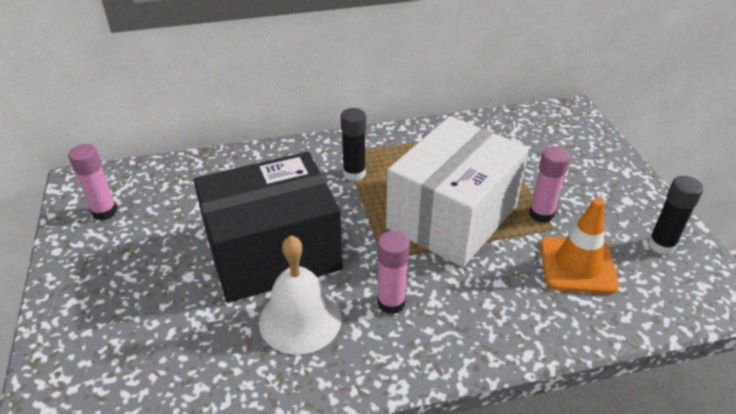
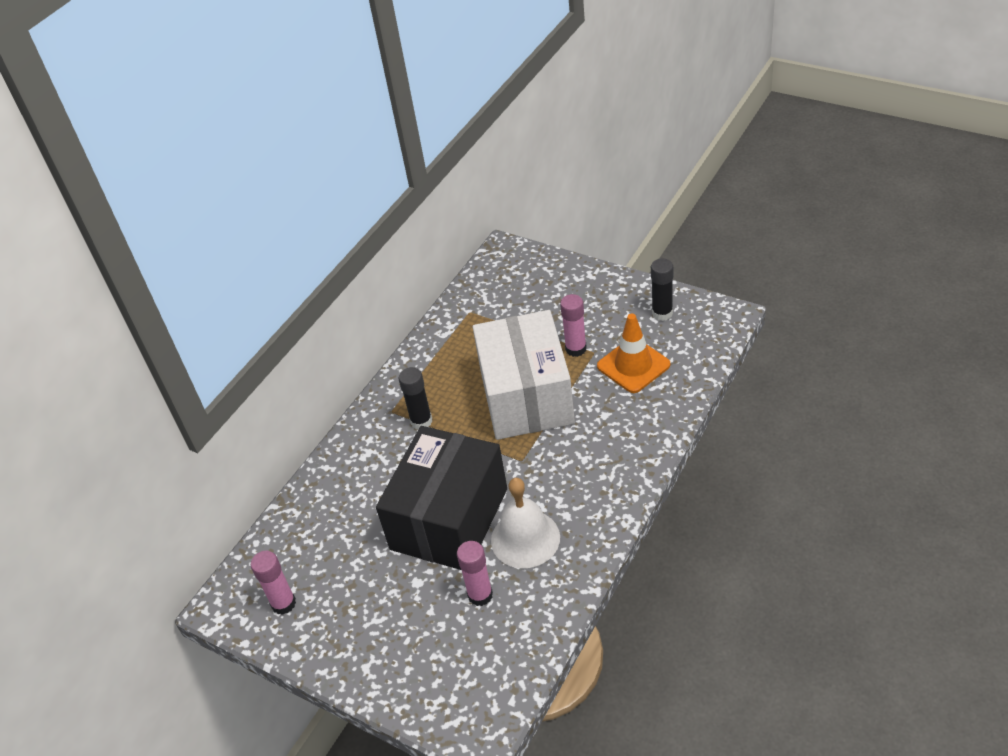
camera: 40 degrees left, 5 degrees up
(391, 303) = (562, 481): pink glue stick -> pink glue stick (480, 595)

